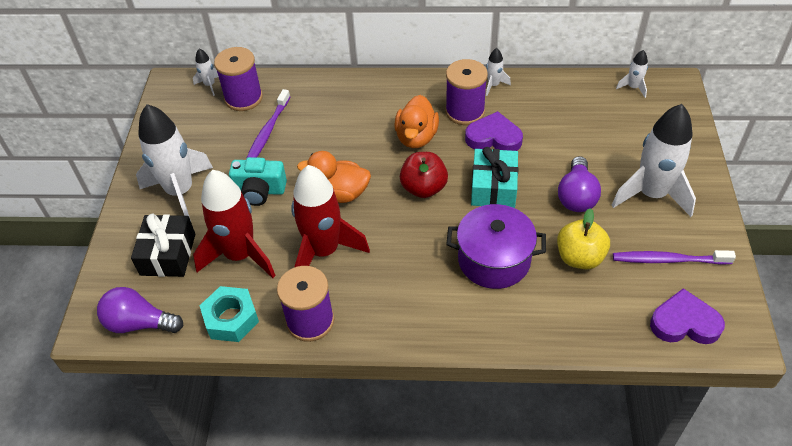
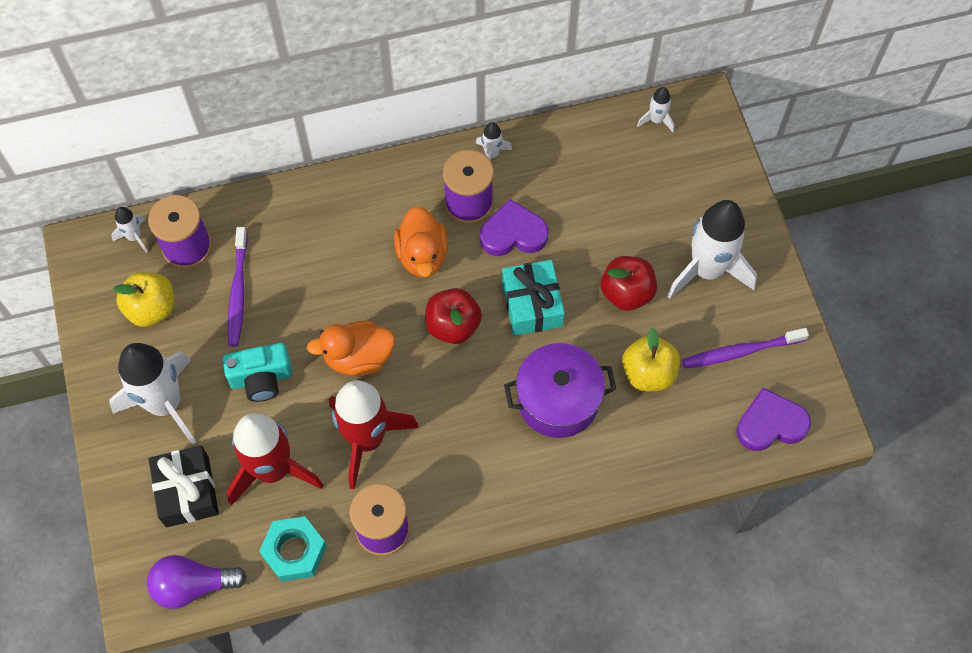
camera: 20 degrees left, 15 degrees up
(200, 130) = (151, 308): none -> yellow apple
(576, 196) = (626, 293): purple light bulb -> red apple

